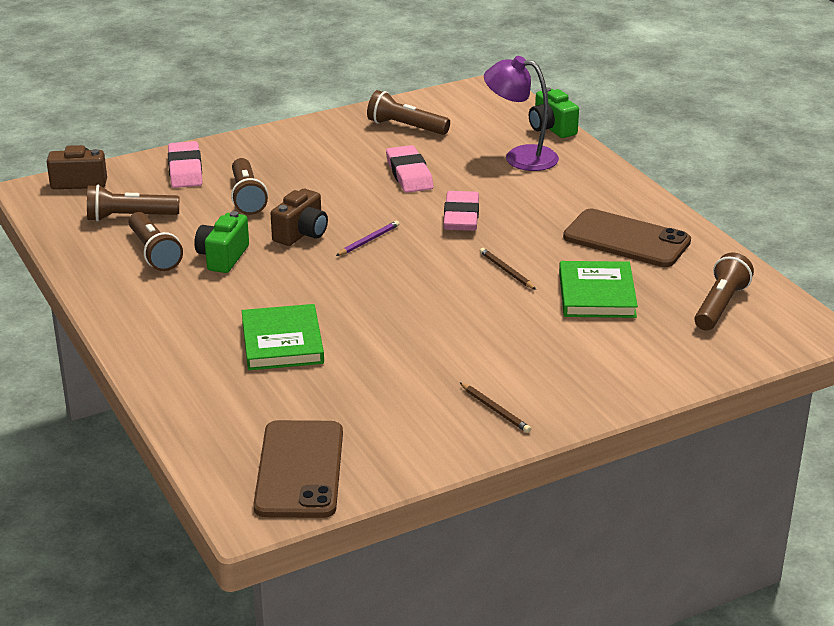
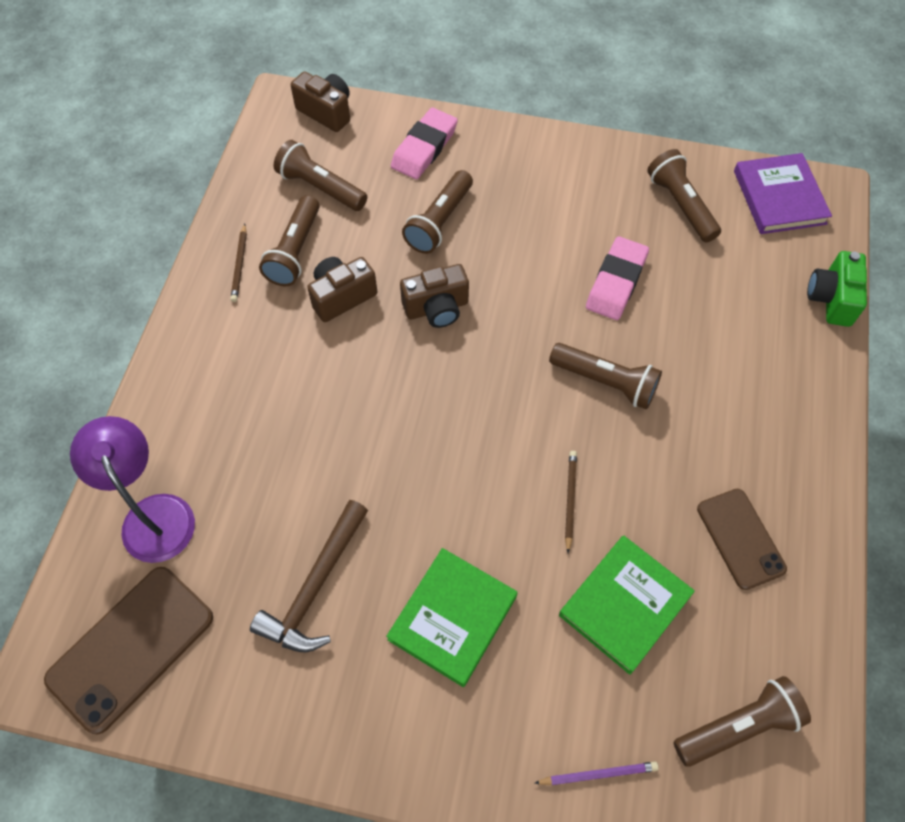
camera: 40 degrees right, 30 degrees up
(223, 257) = (342, 296): green camera -> brown camera
(282, 342) = (280, 455): green book -> green book (452, 618)
(368, 241) = (485, 360): purple pencil -> purple pencil (598, 774)
(392, 382) = (315, 587): none -> brown hammer
(461, 216) = (605, 382): pink eraser -> brown flashlight
(464, 101) = (779, 197): none -> purple book
(495, 410) = (362, 705): brown pencil -> brown pencil (239, 264)
(520, 157) = (753, 326): purple lamp -> purple lamp (153, 514)
(626, 239) = (740, 538): brown phone -> brown phone, size x0.65

